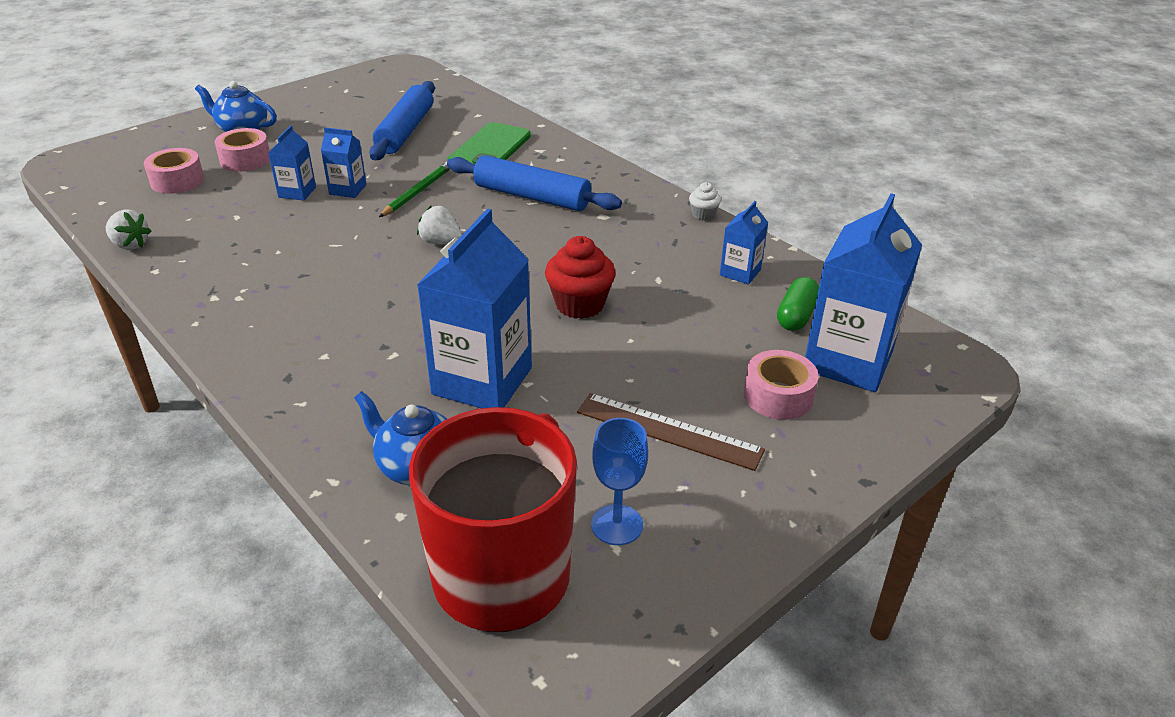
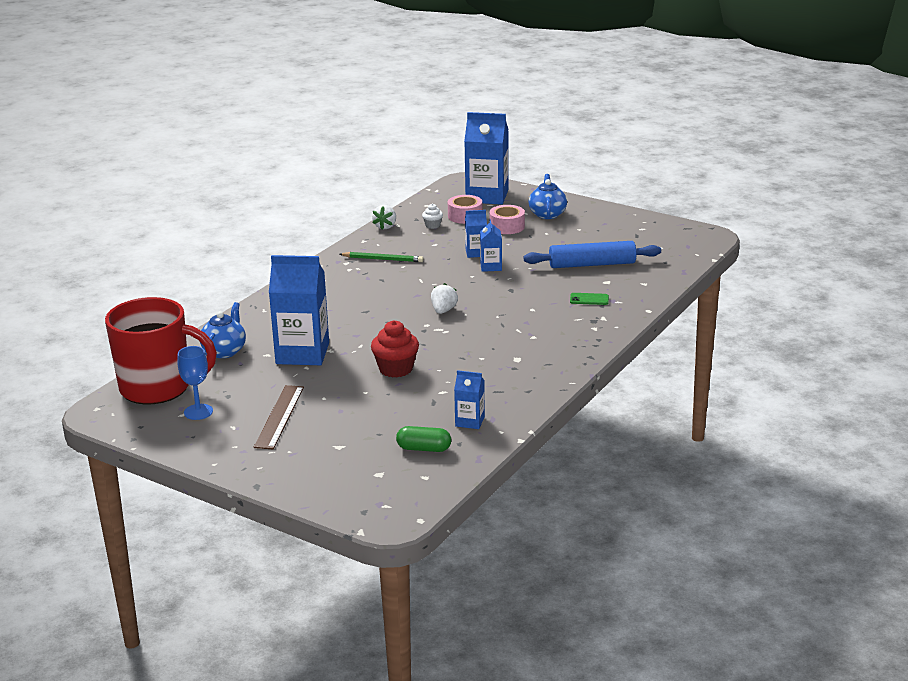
camera: 75 degrees right, 10 degrees down
(418, 192) = (504, 289): green pencil -> green pencil (382, 259)
(490, 149) = (589, 299): green phone -> green phone, size x0.49
(532, 196) = (526, 328): blue rolling pin -> none
(703, 215) = (546, 397): white cupcake -> white cupcake (432, 225)
(778, 396) = (327, 449): pink tape -> none
(848, 361) = (378, 472): blue carton -> blue carton (487, 196)

